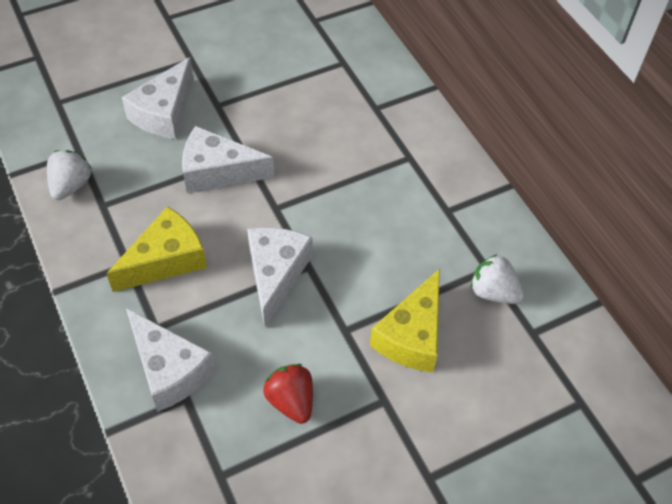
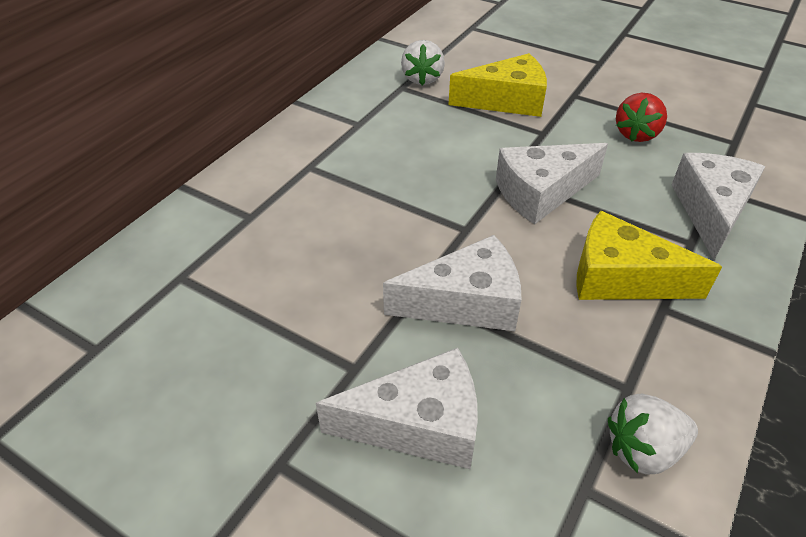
camera: 120 degrees left, 10 degrees down
(217, 172) = (466, 302): white cheese -> white cheese turned 75 degrees counterclockwise

